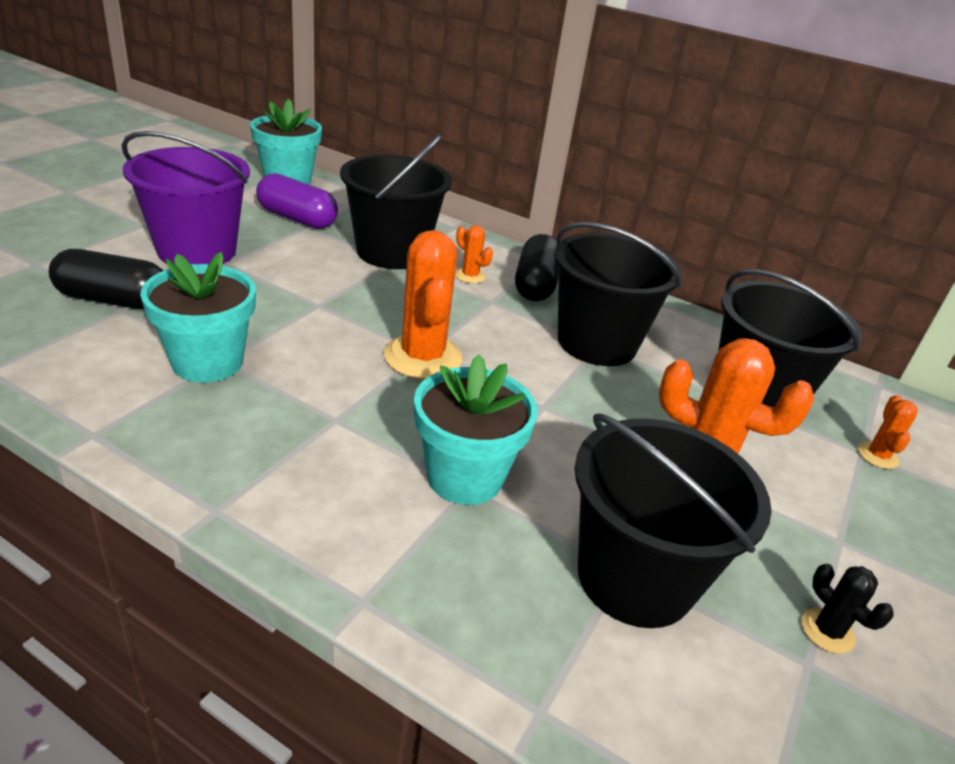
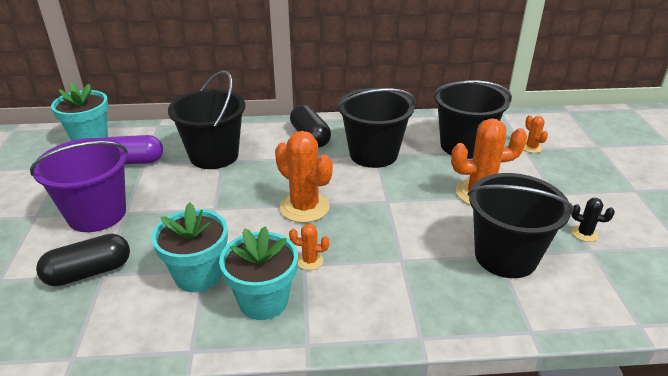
camera: 30 degrees left, 0 degrees up
(465, 477) = (394, 255): turquoise flower pot -> turquoise flower pot (263, 301)
(470, 276) = (272, 148): orange cactus -> orange cactus (310, 261)

